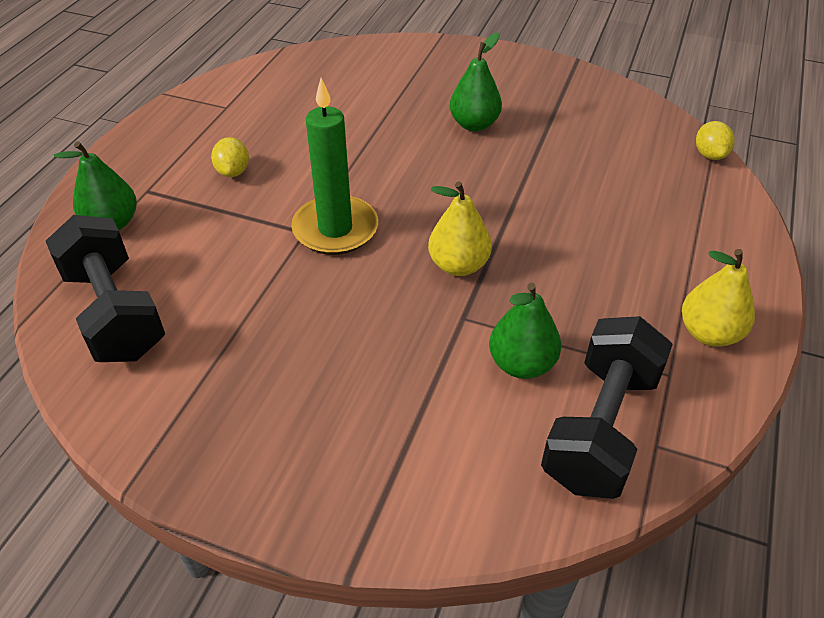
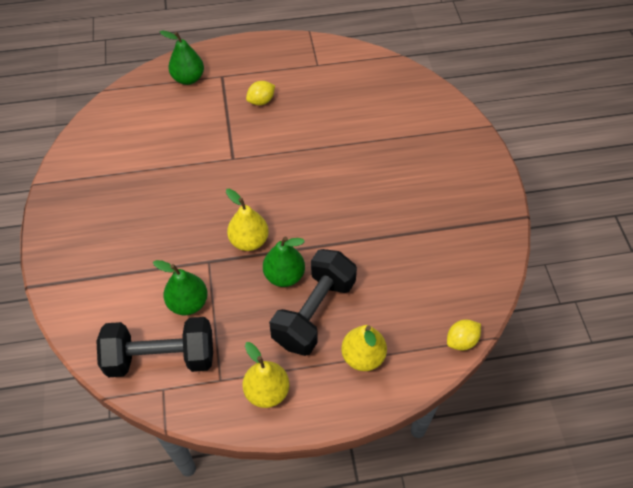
camera: 60 degrees right, 10 degrees up
(115, 313) = (129, 118): black dumbbell -> black dumbbell (314, 312)
(335, 229) = (243, 170): green candle -> none
(474, 124) = (392, 190): green pear -> green pear (284, 275)
(695, 232) = (363, 357): none -> yellow pear

